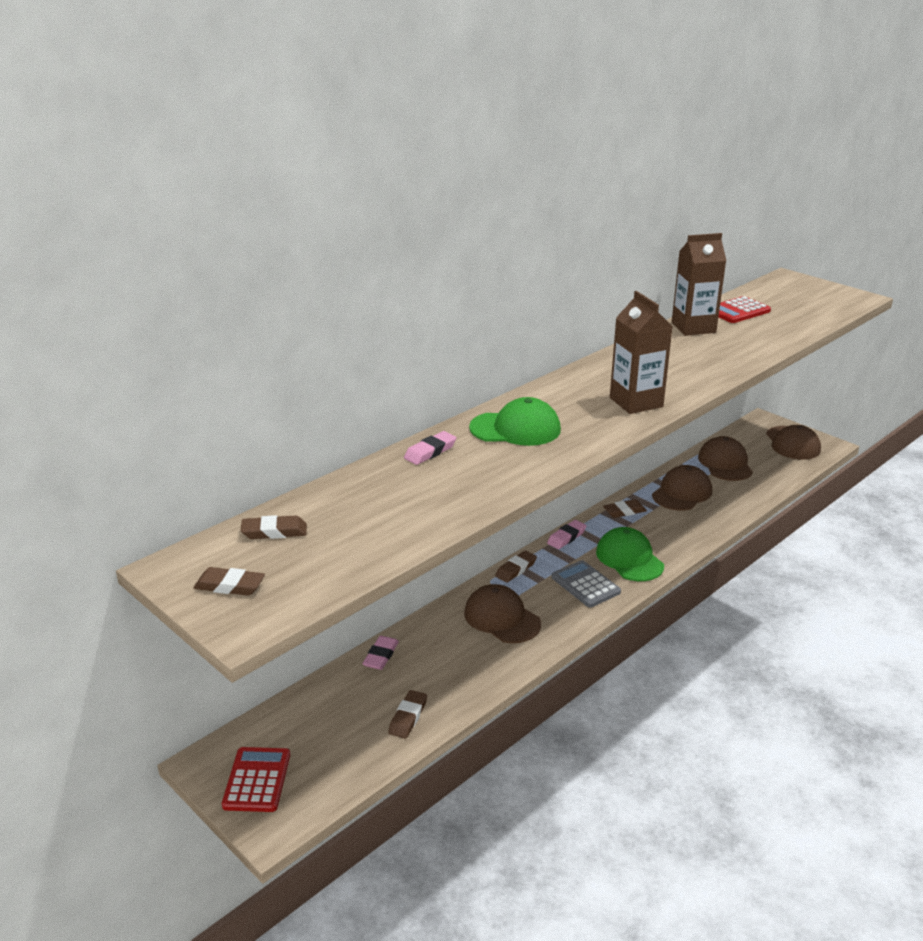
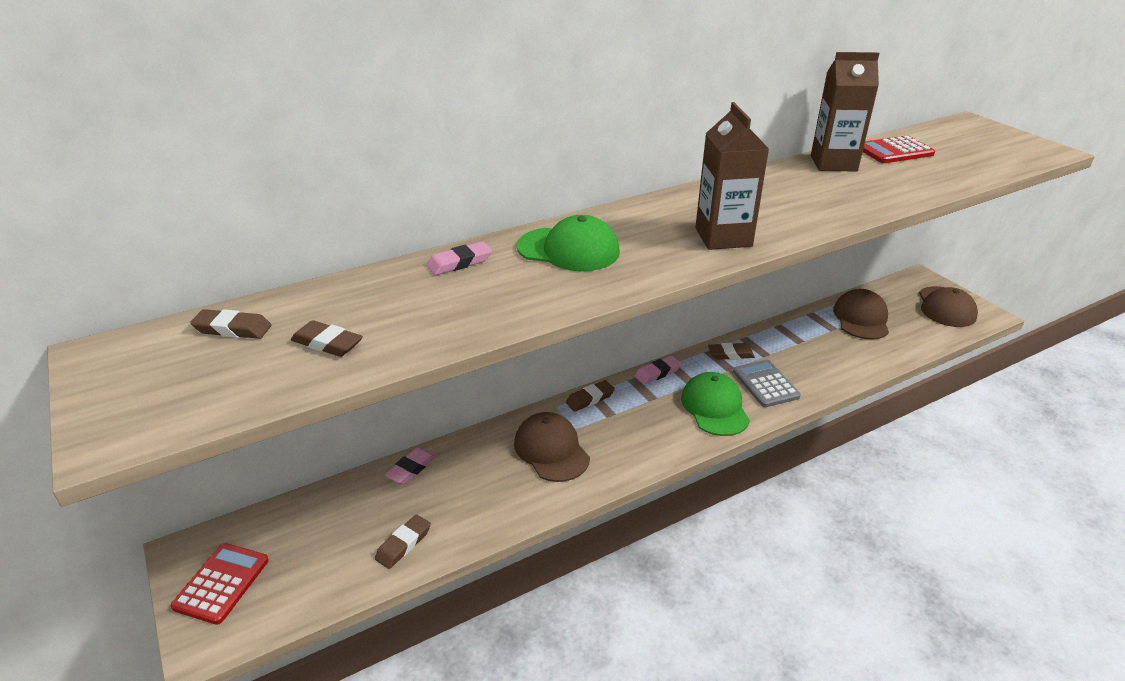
camera: 15 degrees right, 5 degrees up
(229, 586) = (137, 385): brown eraser -> brown eraser (327, 343)
(585, 585) = (655, 428): grey calculator -> grey calculator (765, 384)
(682, 493) = (801, 343): brown cap -> none

